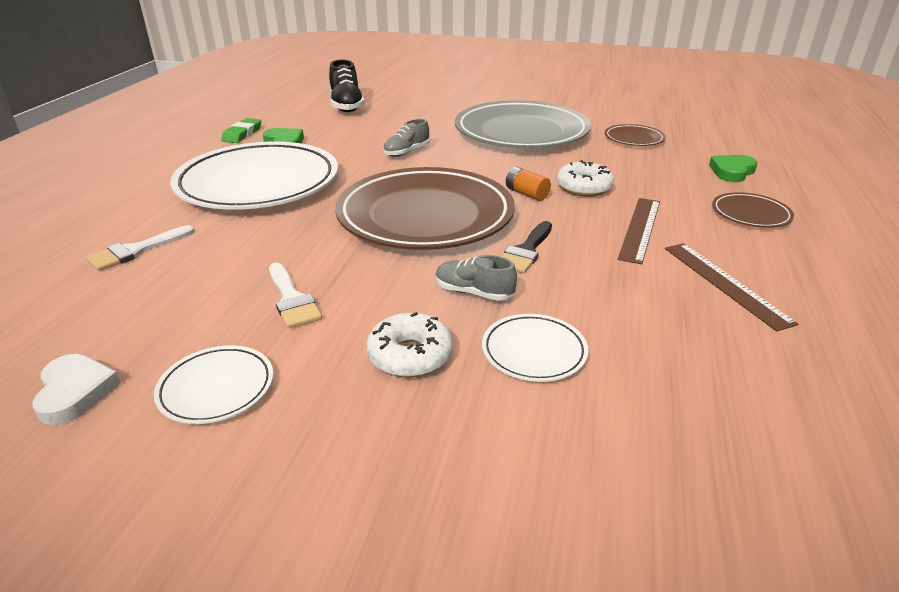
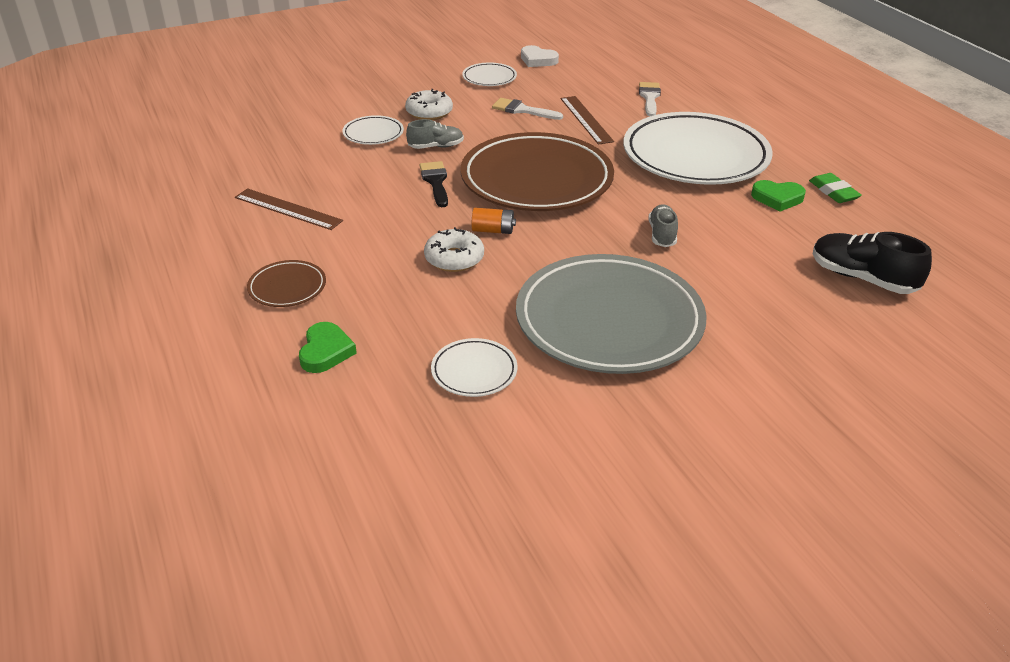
camera: 140 degrees right, 5 degrees up
(634, 139) = (474, 371): brown plate -> white plate
(640, 229) = (372, 232): brown ruler -> brown ruler (586, 119)

